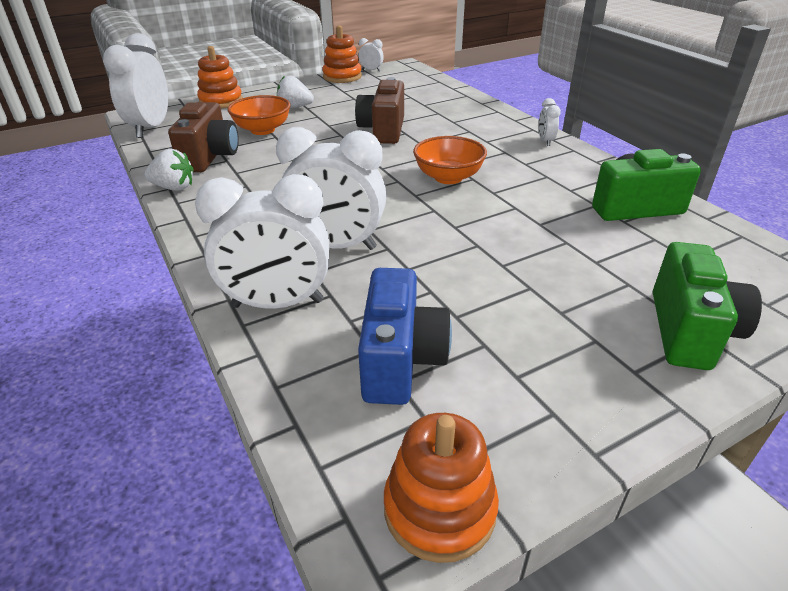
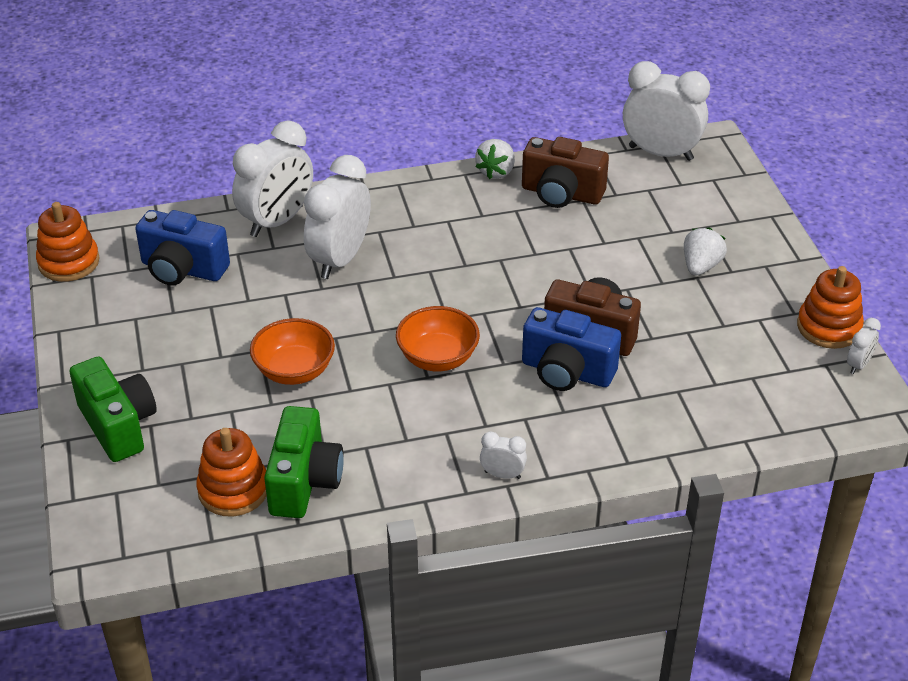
camera: 105 degrees right, 5 degrees up
(221, 101) = (742, 205): orange stacking toy -> orange stacking toy (233, 490)
(262, 130) = (628, 234): orange bowl -> orange bowl (294, 371)
(278, 303) = (277, 221): white clock -> white clock turned 150 degrees counterclockwise
(430, 134) = (566, 372): none -> blue camera
(690, 331) = (118, 425): green camera -> green camera turned 150 degrees counterclockwise

